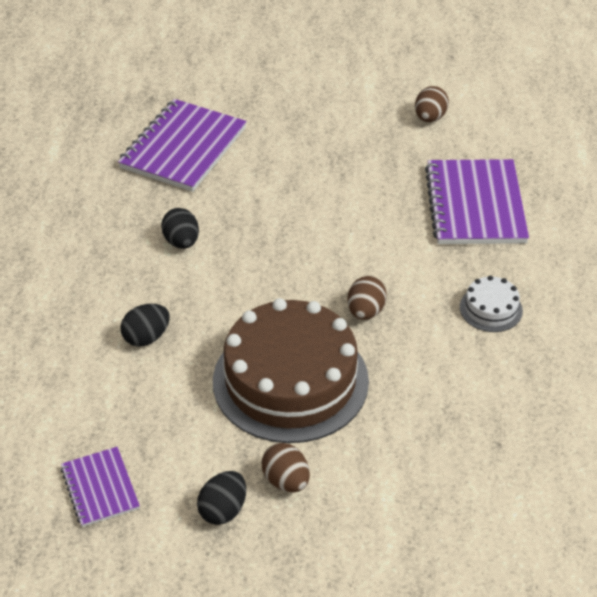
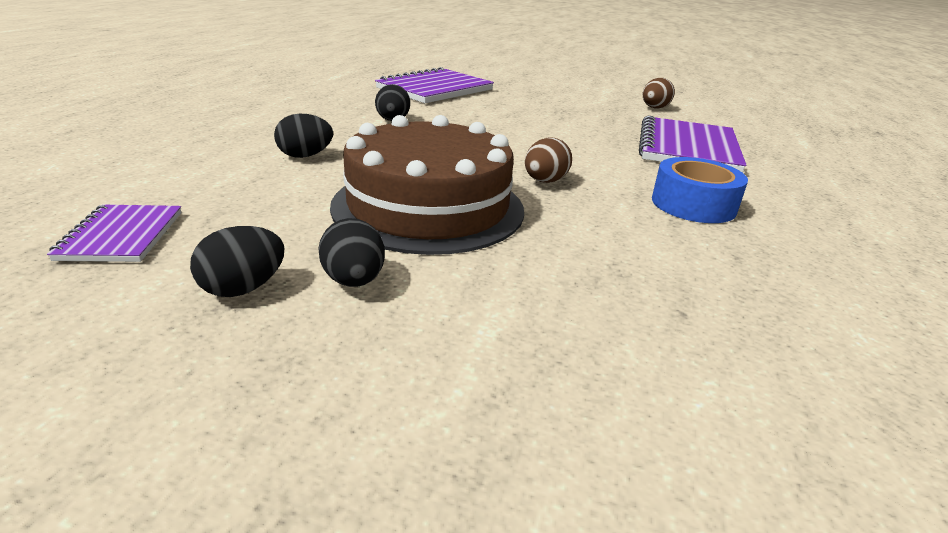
camera: 15 degrees right, 15 degrees down
(286, 481) = (354, 281): brown egg -> black egg
(491, 309) = (693, 204): white cake -> blue tape

